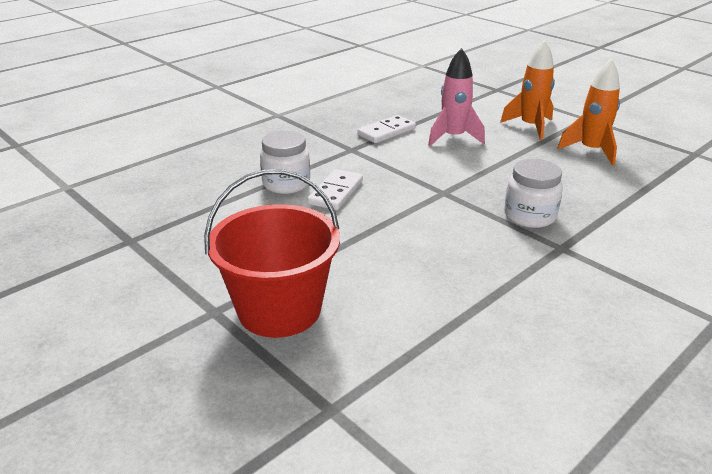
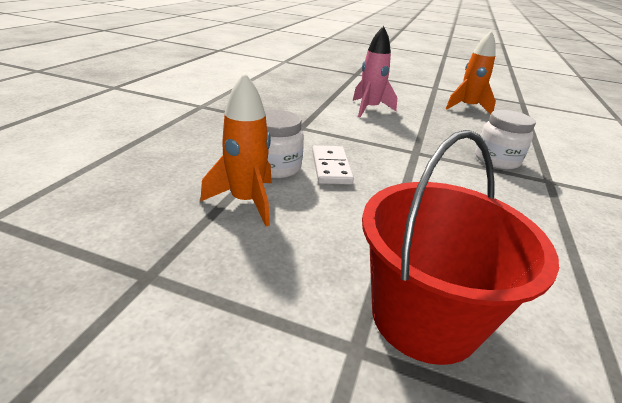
camera: 30 degrees left, 0 degrees up
(386, 132) = (314, 110): white domino -> none
(530, 127) = (410, 96): orange rocket -> orange rocket (246, 201)

